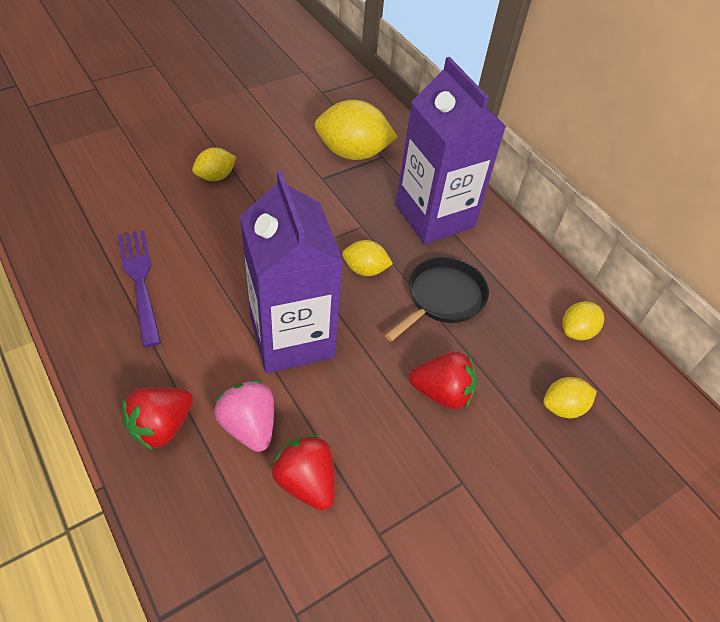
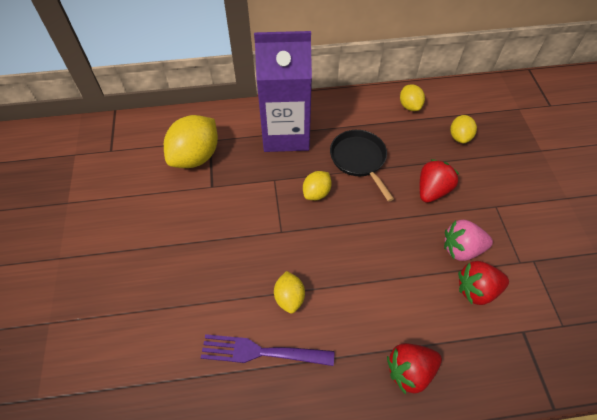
camera: 60 degrees left, 5 degrees up
(161, 426) = (410, 371): red strawberry -> red strawberry turned 90 degrees clockwise
(215, 176) = (168, 260): yellow lemon -> yellow lemon (289, 298)
(249, 426) = (425, 311): pink strawberry -> pink strawberry (461, 249)
(292, 337) = (359, 259): purple carton -> none

